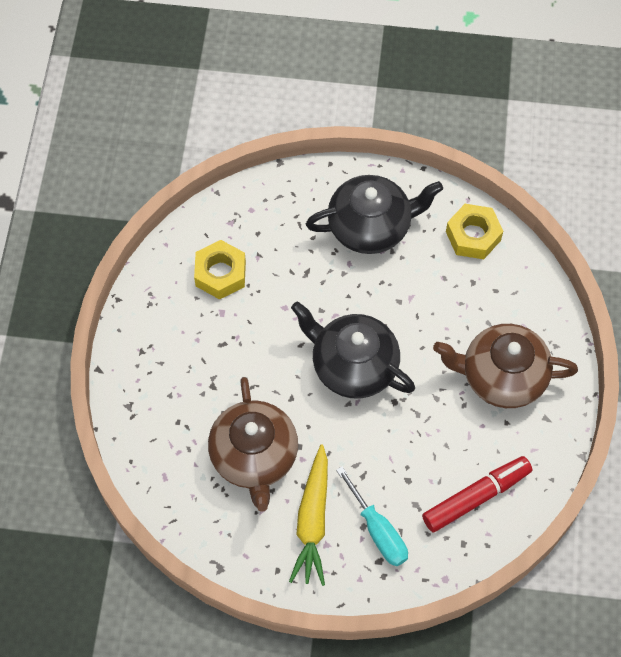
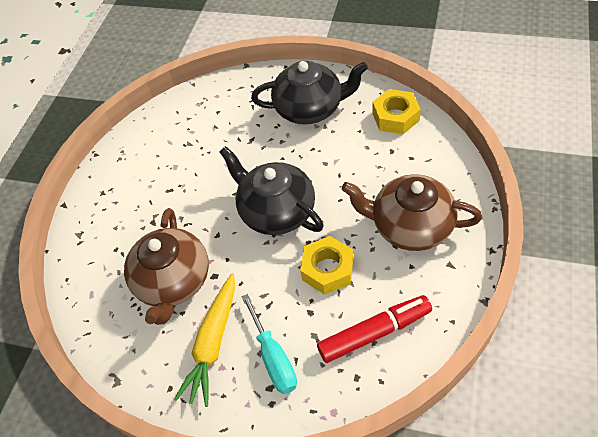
camera: 15 degrees right, 10 degrees down
(220, 274) = (181, 139): yellow nut -> yellow nut (327, 269)

